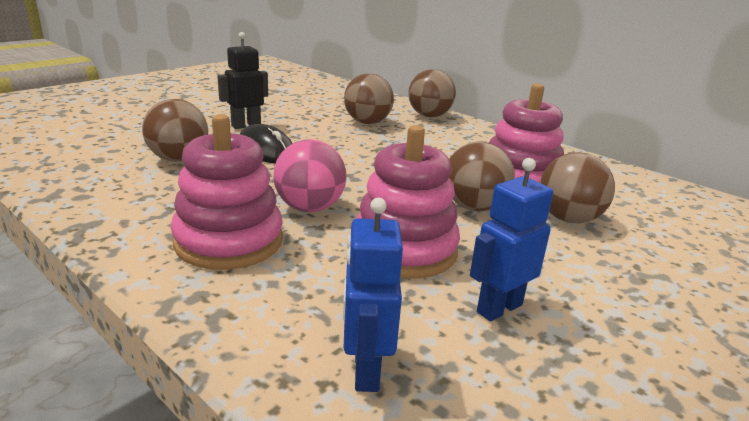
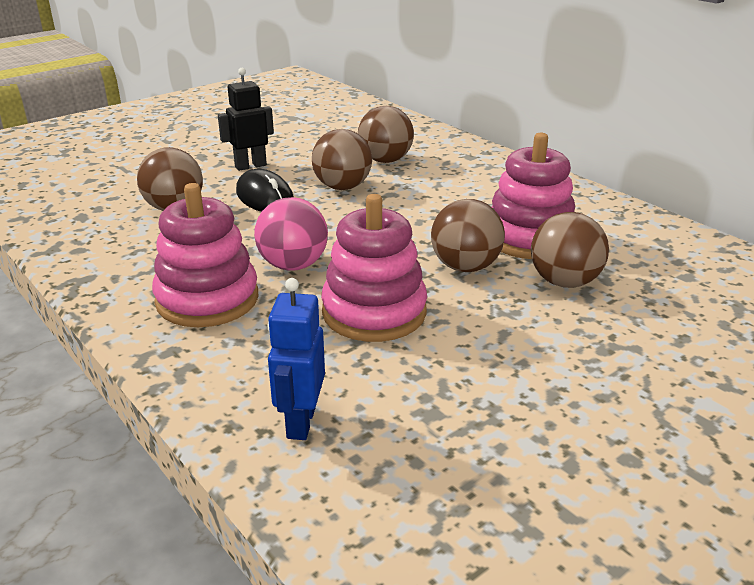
camera: 10 degrees right, 5 degrees up
(429, 116) = (461, 150): brown ball -> brown ball (342, 187)
(499, 308) = (445, 373): blue robot -> none

